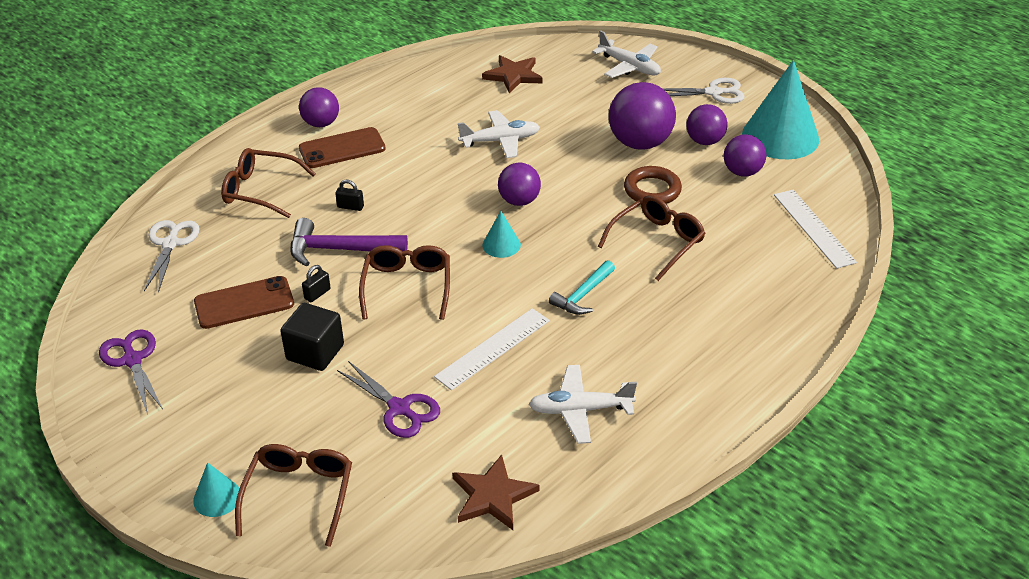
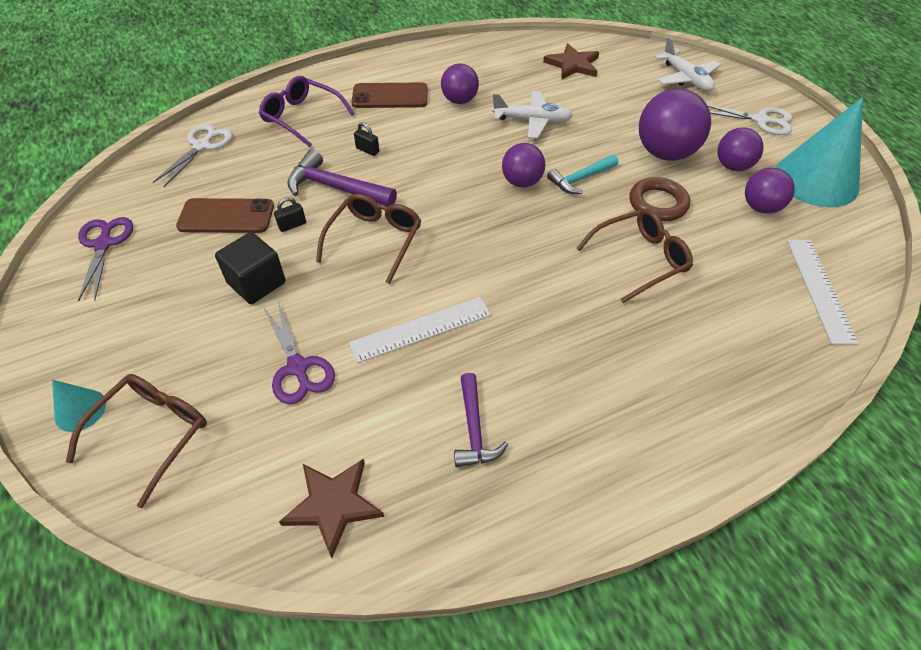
camera: 20 degrees right, 10 degrees up
(261, 190) = (302, 117): brown glasses -> purple glasses
(321, 123) = (385, 71): purple ball -> purple ball (459, 100)
(501, 245) = (483, 221): turquoise cone -> none
(579, 410) = (474, 429): white plane -> purple hammer
(583, 295) = (538, 296): turquoise hammer -> turquoise hammer (580, 179)

